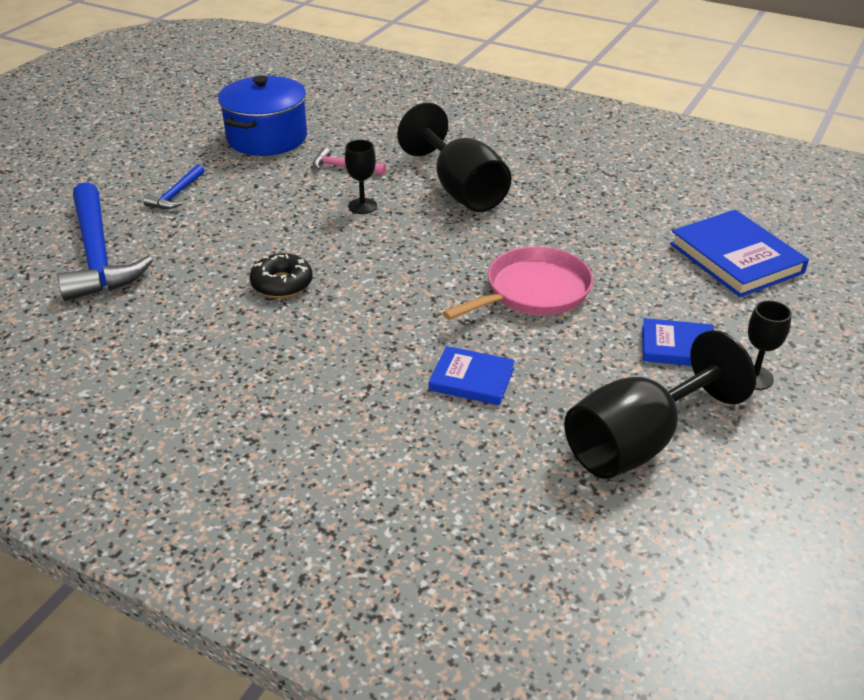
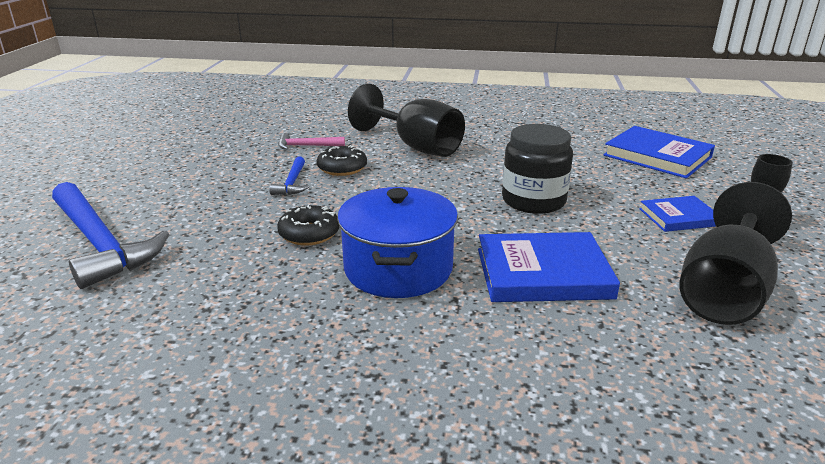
camera: 20 degrees left, 10 degrees down
(176, 194) = (160, 185): blue hammer -> blue hammer (292, 183)
(267, 138) = (223, 136): blue pot -> blue pot (398, 268)
(362, 206) = (342, 168): black goblet -> black donut
(471, 379) = (543, 273): blue book -> blue book, size x1.69
(533, 291) = (533, 201): pink pan -> black jar

